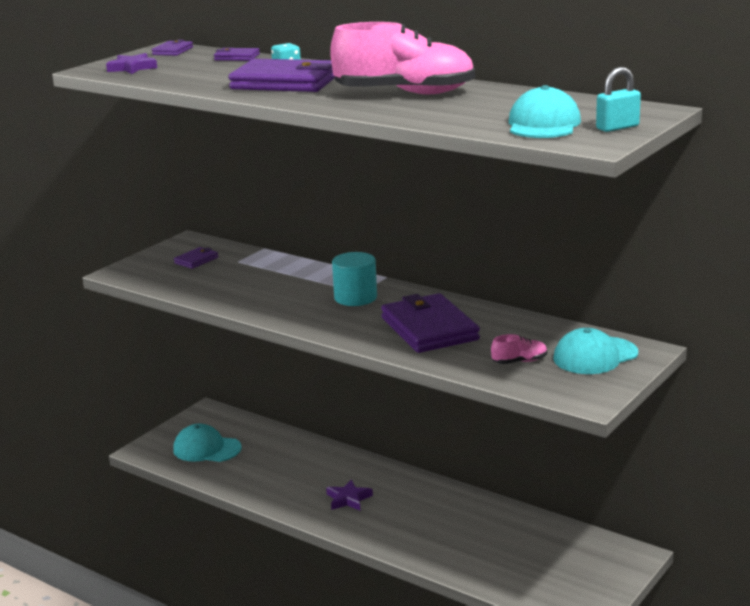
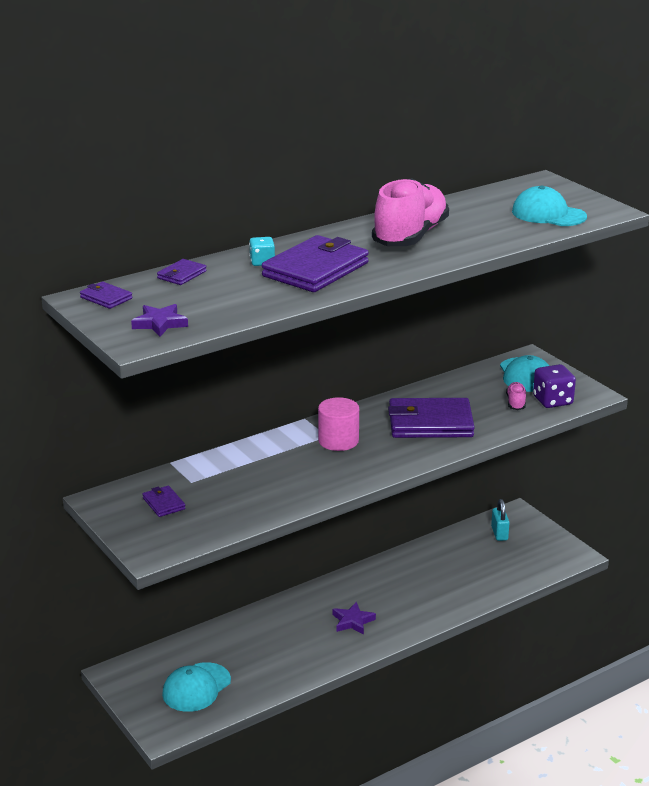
camera: 70 degrees left, 5 degrees up
(355, 297) = (338, 441): turquoise cylinder -> pink cylinder
(547, 380) = (552, 401): none -> purple dice
(617, 127) = (576, 198): turquoise padlock -> turquoise padlock (499, 533)

